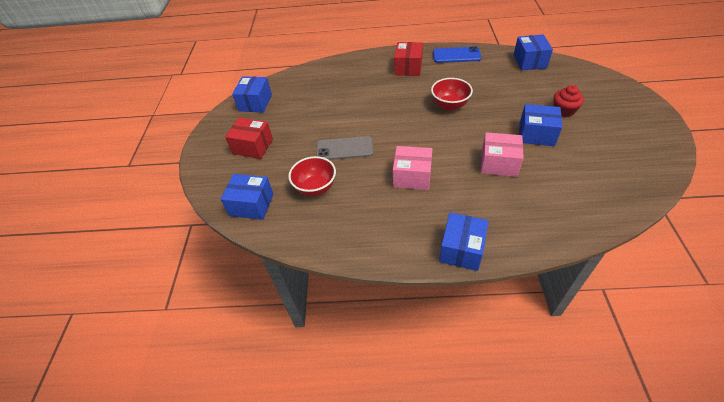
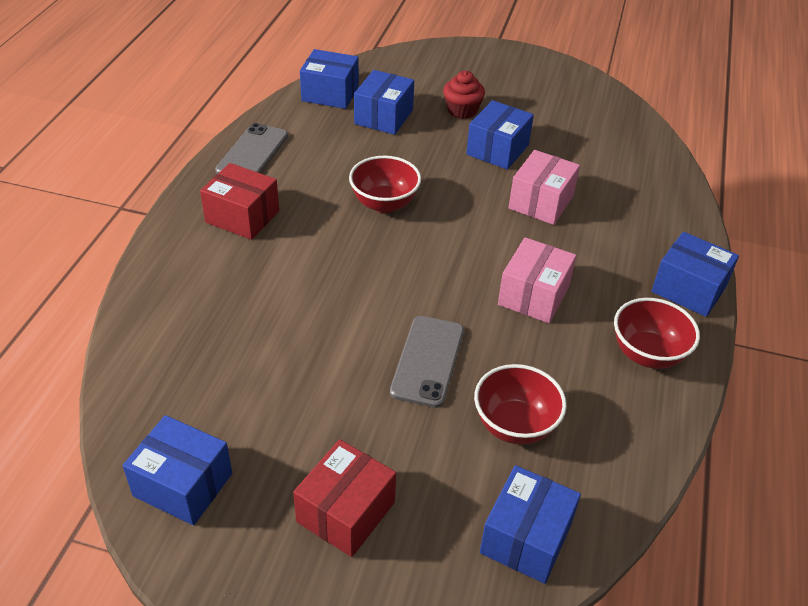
camera: 80 degrees left, 5 degrees down
(390, 235) = (647, 354): none -> red bowl
(456, 55) = (252, 153): blue phone -> grey phone
(526, 84) = (383, 117): none -> blue box

